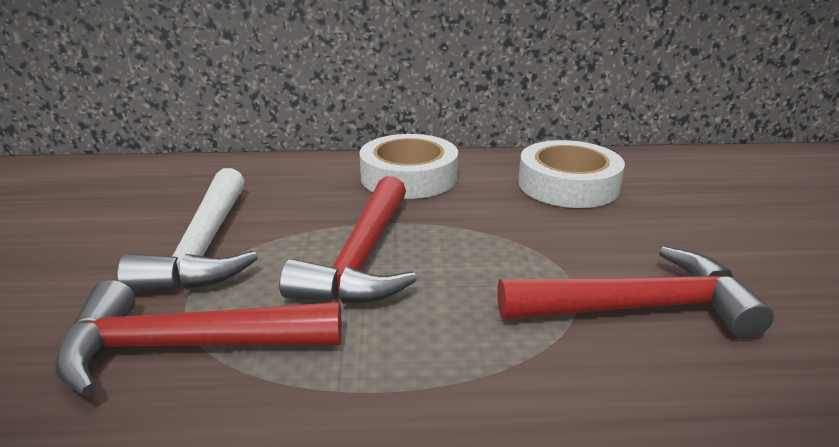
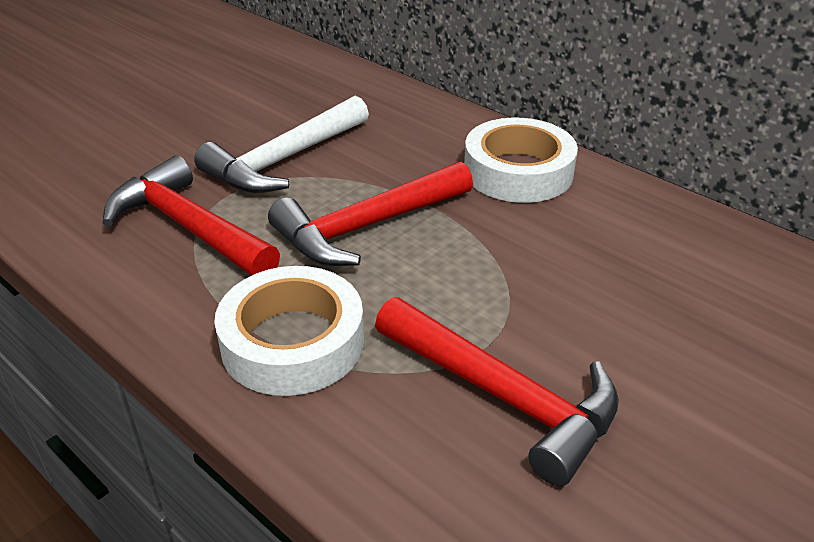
camera: 45 degrees right, 10 degrees up
(568, 185) = (662, 257): white tape -> white tape (293, 342)

